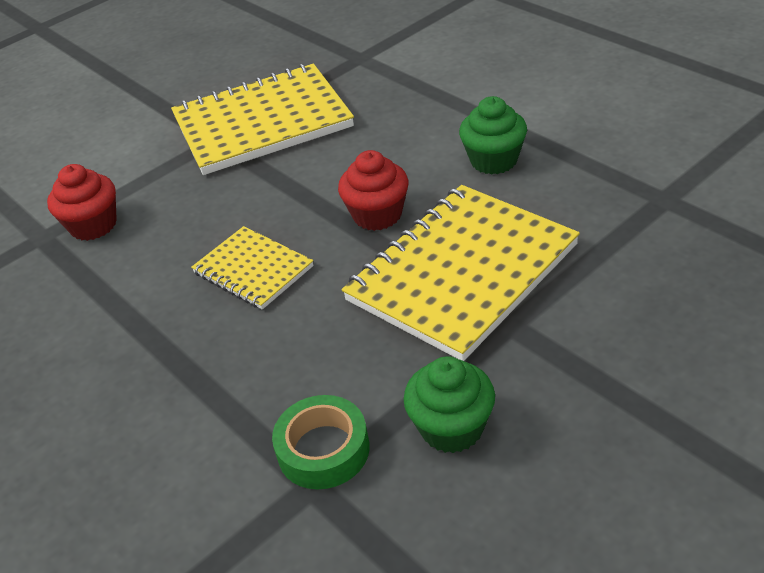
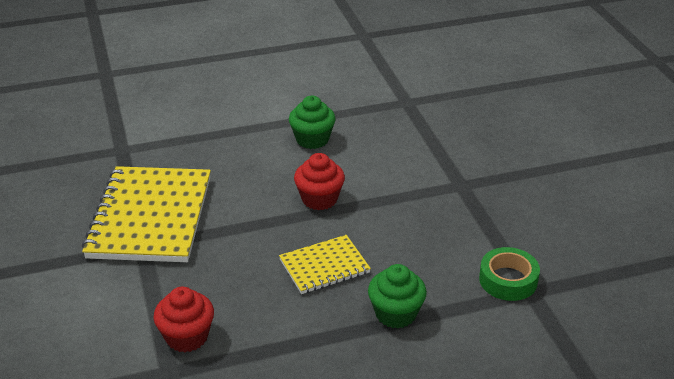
camera: 70 degrees left, 5 degrees down
(452, 428) = (522, 230): green cupcake -> green cupcake (396, 314)
(462, 273) = (405, 186): yellow notebook -> none

